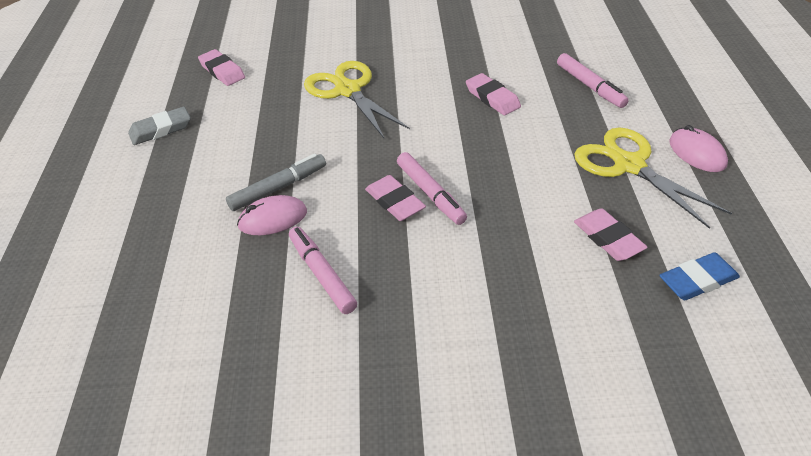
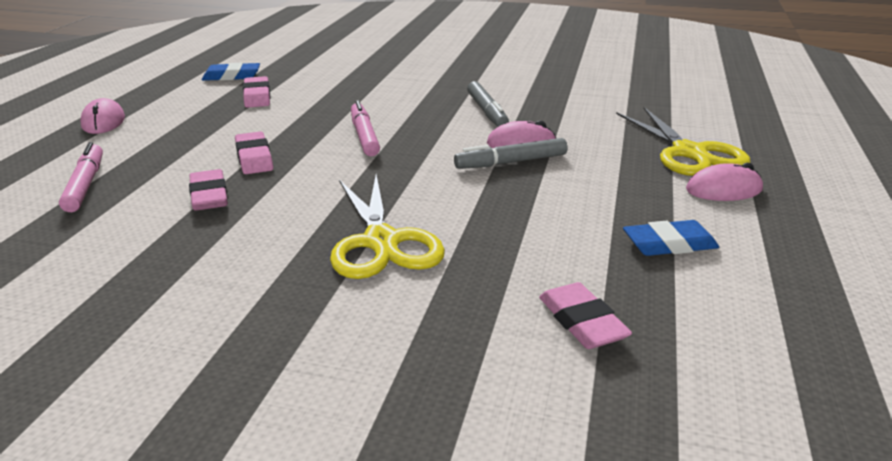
camera: 165 degrees left, 15 degrees down
(96, 195) = (724, 189): none -> pink mouse
(161, 129) = (669, 244): grey eraser -> blue eraser
(322, 274) = (487, 111): pink marker -> grey marker
(395, 202) = (401, 136): pink eraser -> pink eraser (254, 158)
(629, 165) = (171, 124): yellow scissors -> yellow scissors (689, 153)

